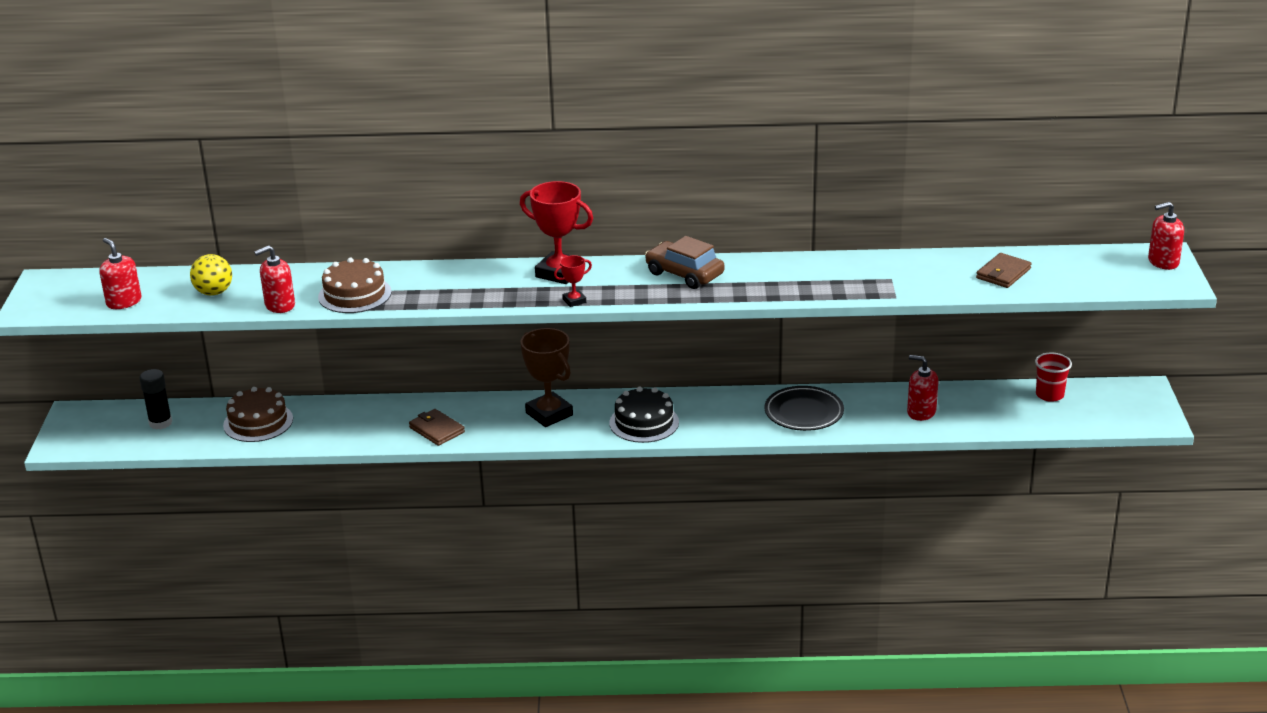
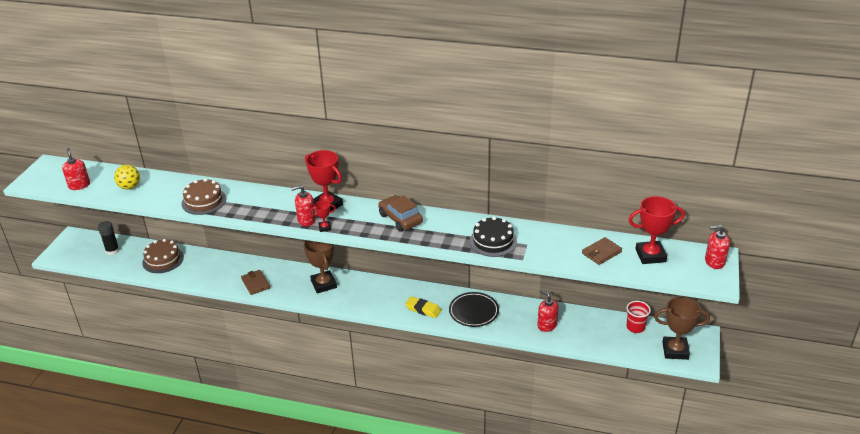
camera: 15 degrees right, 5 degrees up
(279, 305) = (159, 202): red soap dispenser -> red soap dispenser (306, 220)
(644, 422) = (375, 301): black cake -> black cake (493, 241)
(724, 422) = (423, 309): none -> yellow eraser
(1072, 267) = (650, 255): none -> red trophy
(1118, 414) = (675, 350): none -> brown trophy

